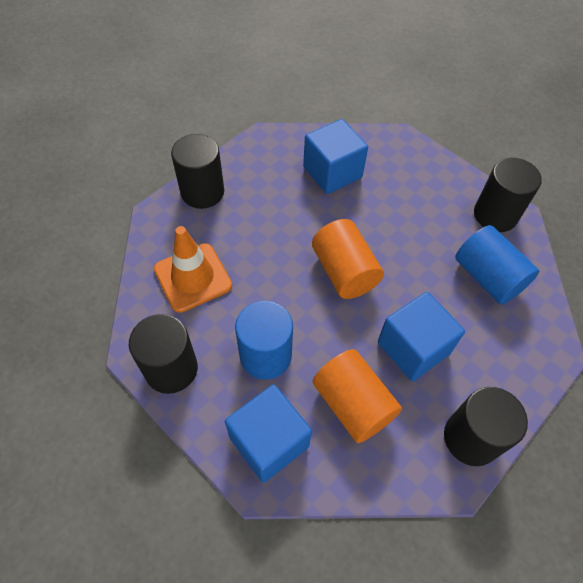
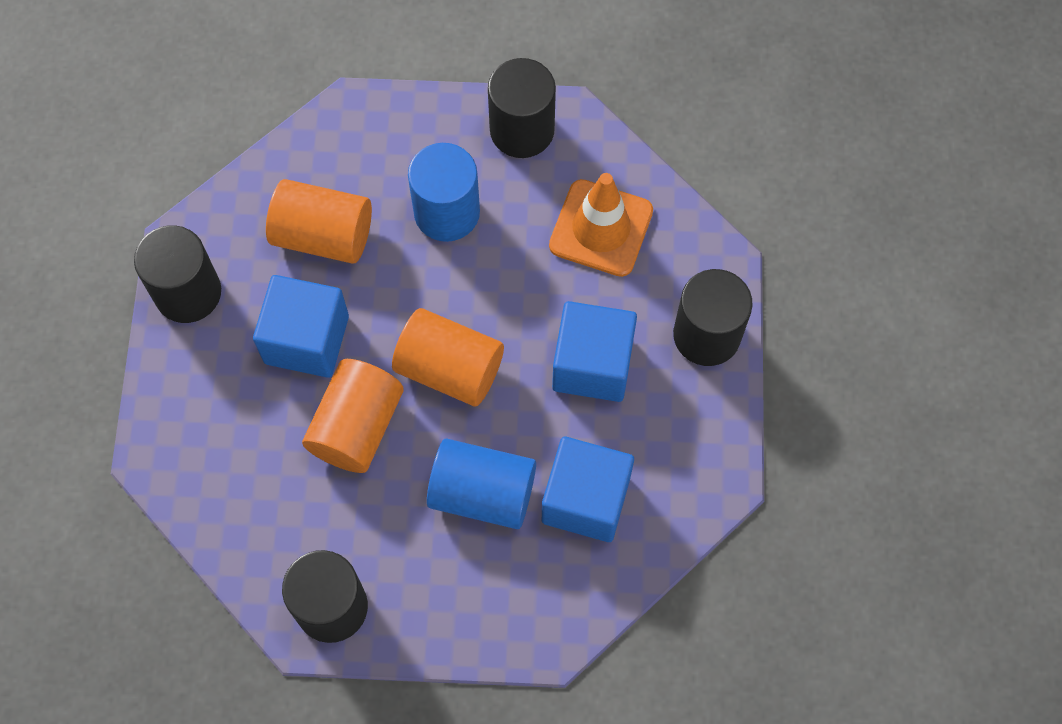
camera: 140 degrees right, 10 degrees up
(269, 442) = (371, 144): blue cube -> blue cube (592, 364)
(419, 281) = (356, 426): none -> orange cylinder
(488, 277) = (283, 498): blue cylinder -> blue cylinder (482, 493)

